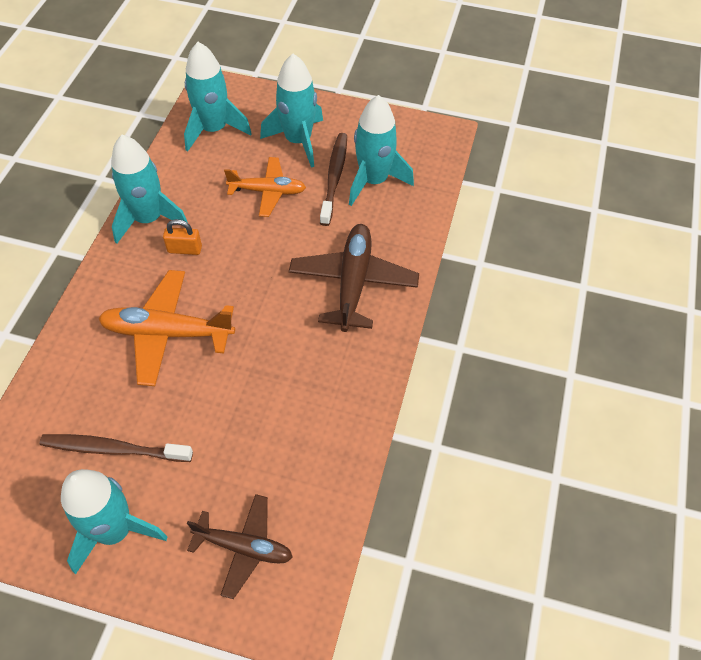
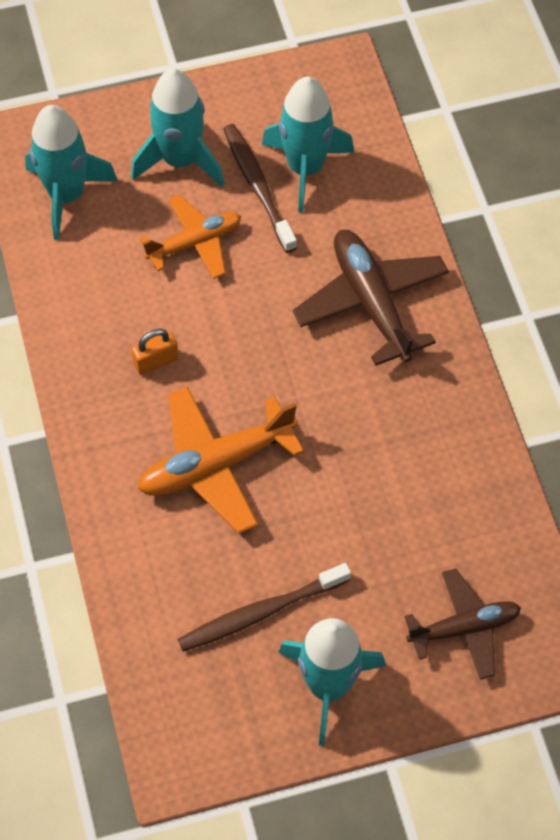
camera: 30 degrees left, 5 degrees up
(149, 219) = (84, 347): turquoise rocket -> none

